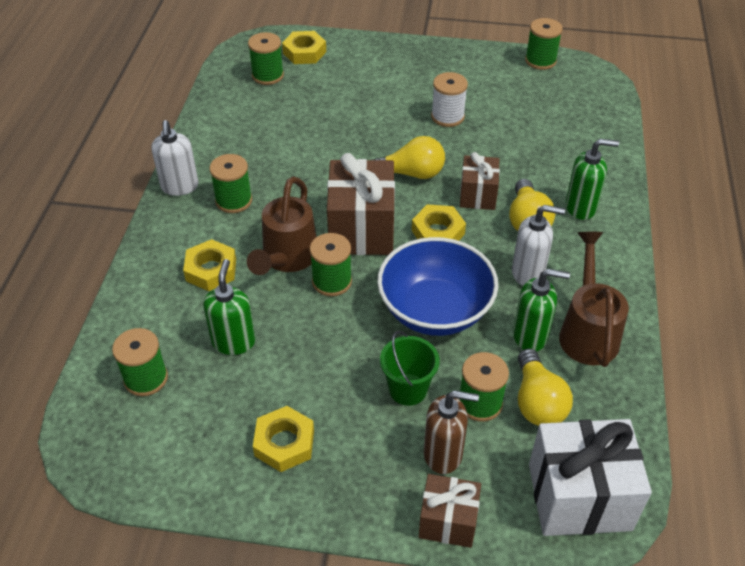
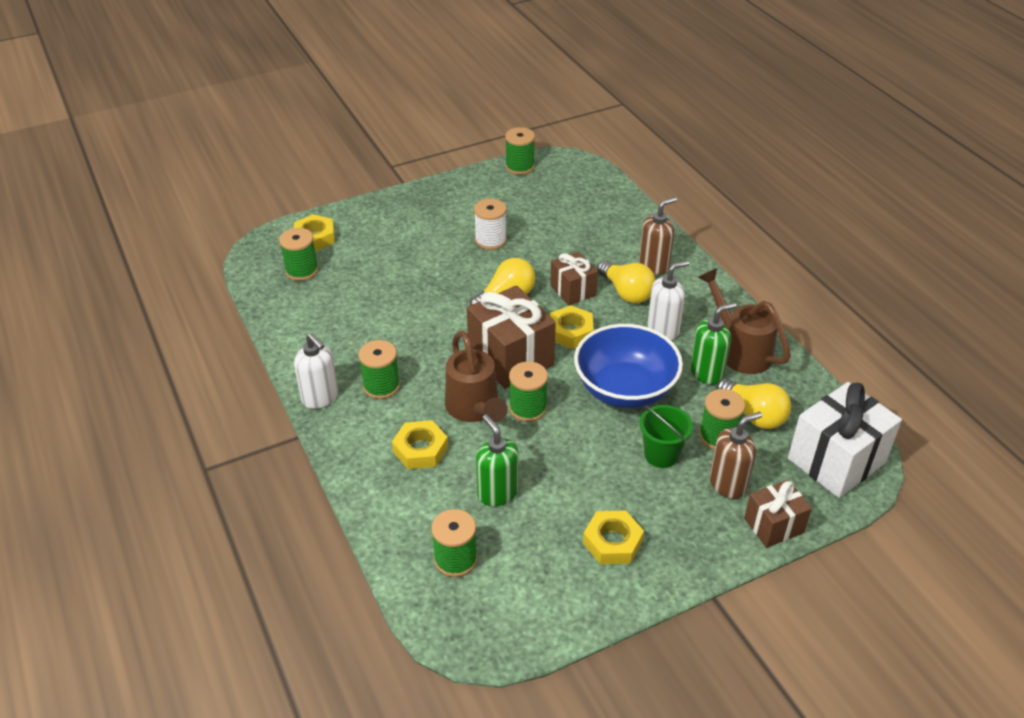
camera: 35 degrees left, 5 degrees down
(581, 207) = (654, 265): green soap dispenser -> brown soap dispenser

